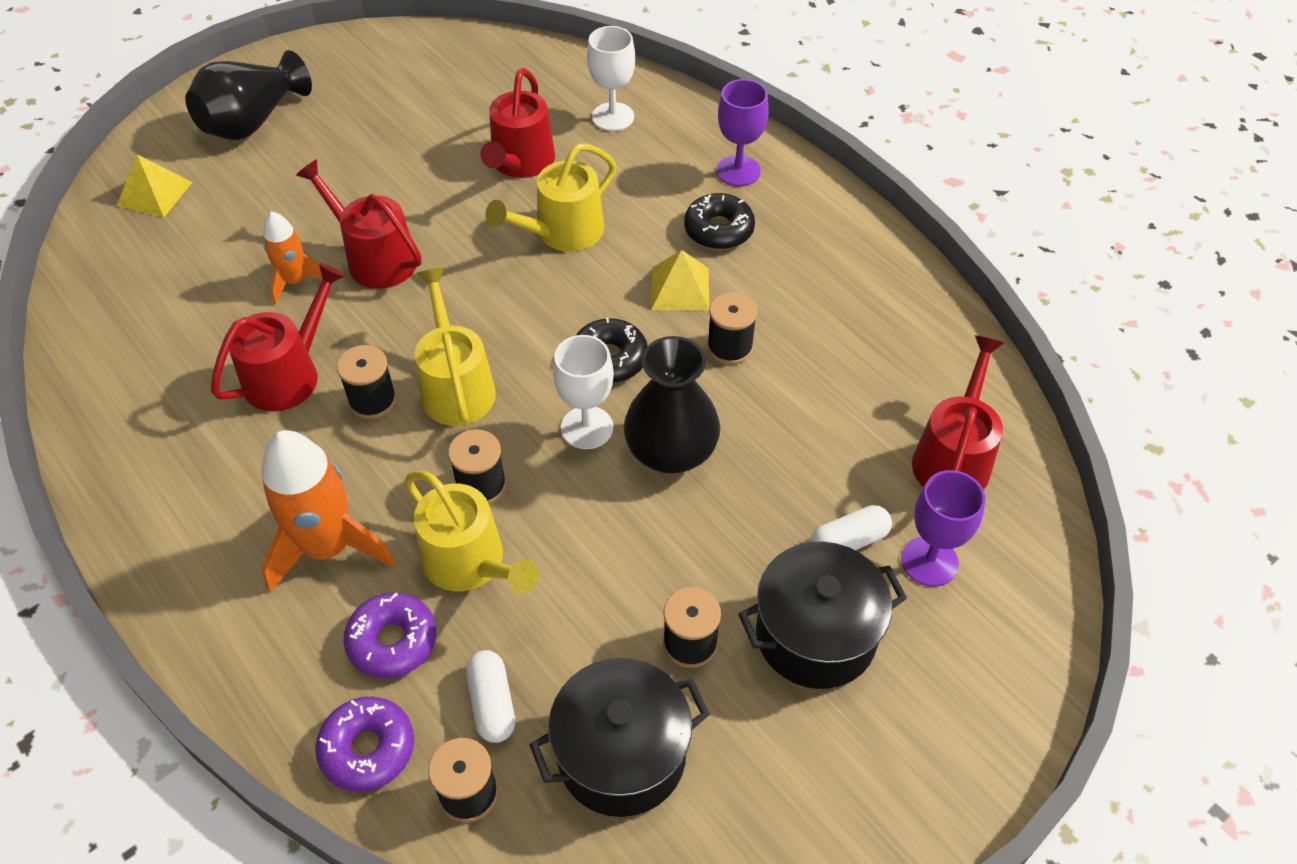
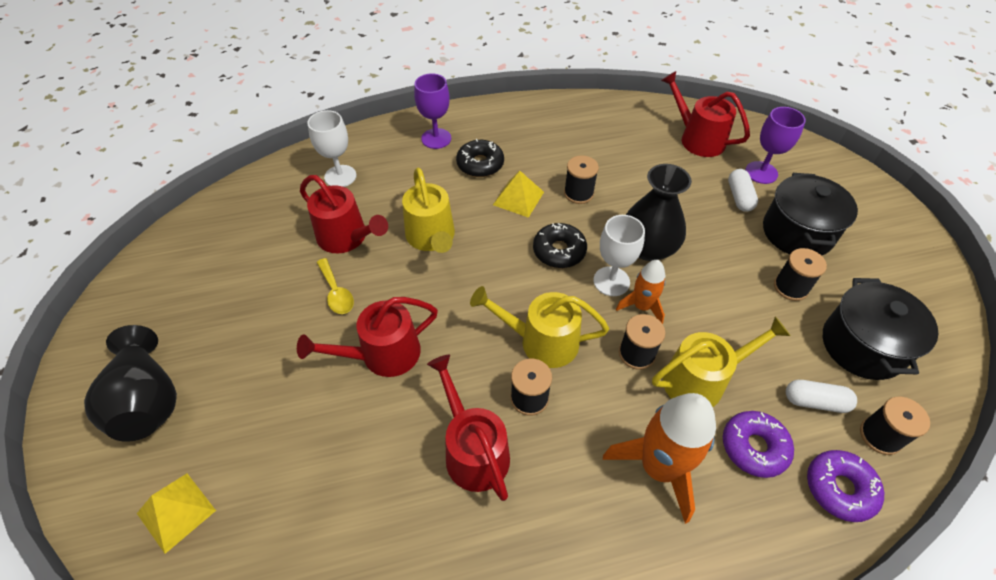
camera: 65 degrees left, 0 degrees up
(295, 281) = (372, 418): orange rocket -> orange rocket (642, 306)
(438, 188) = (336, 293): none -> yellow spoon

